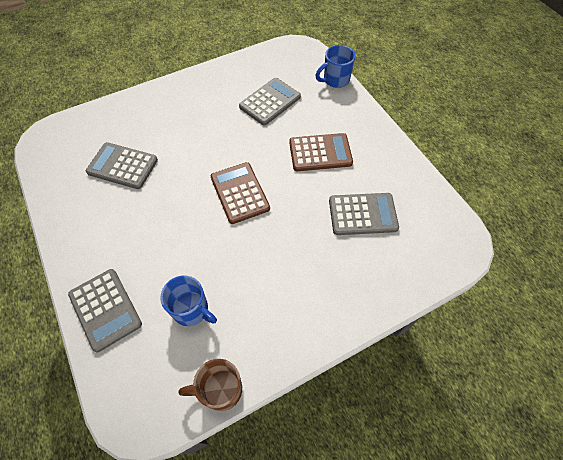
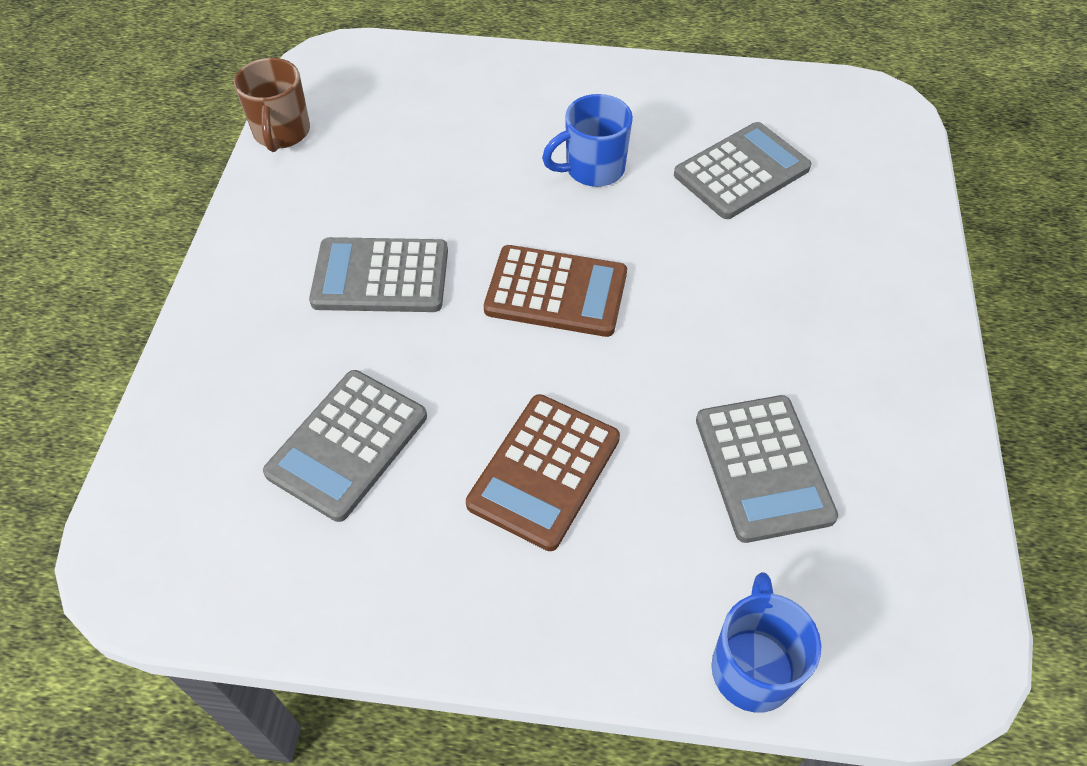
camera: 125 degrees right, 5 degrees down
(105, 309) = (492, 77): grey calculator -> grey calculator (381, 276)
(191, 310) = (408, 150): blue mug -> blue mug (593, 169)
(220, 390) = (281, 133): brown mug -> brown mug turned 150 degrees clockwise

